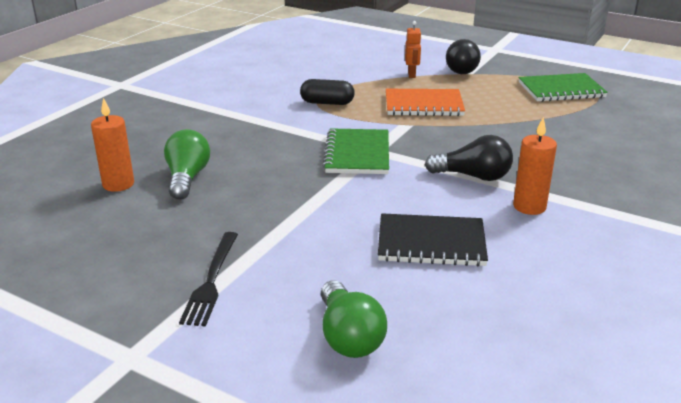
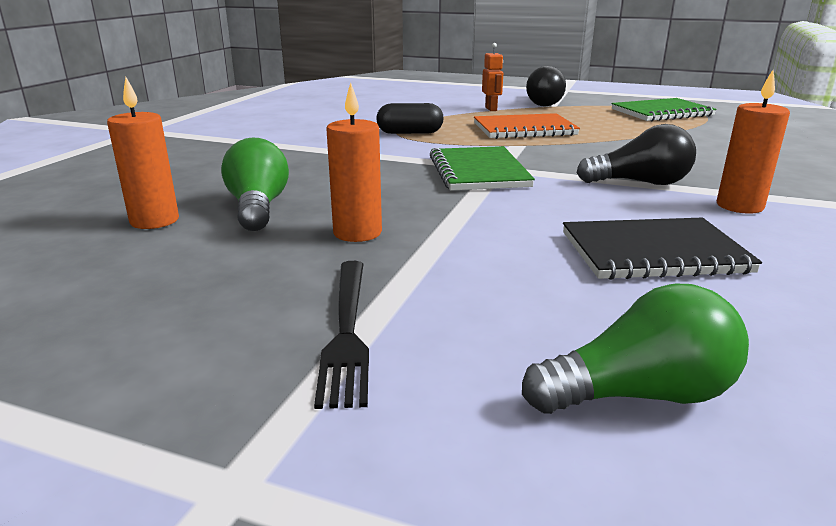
camera: 10 degrees left, 5 degrees down
(245, 207) = (357, 233): none -> orange candle
(348, 336) = (639, 394): green light bulb -> green light bulb turned 75 degrees counterclockwise

